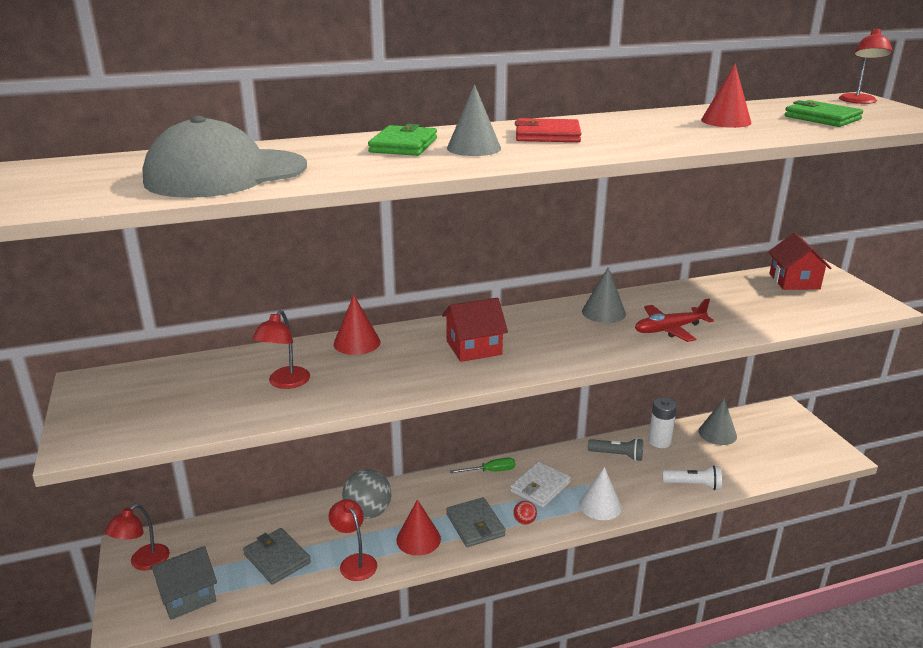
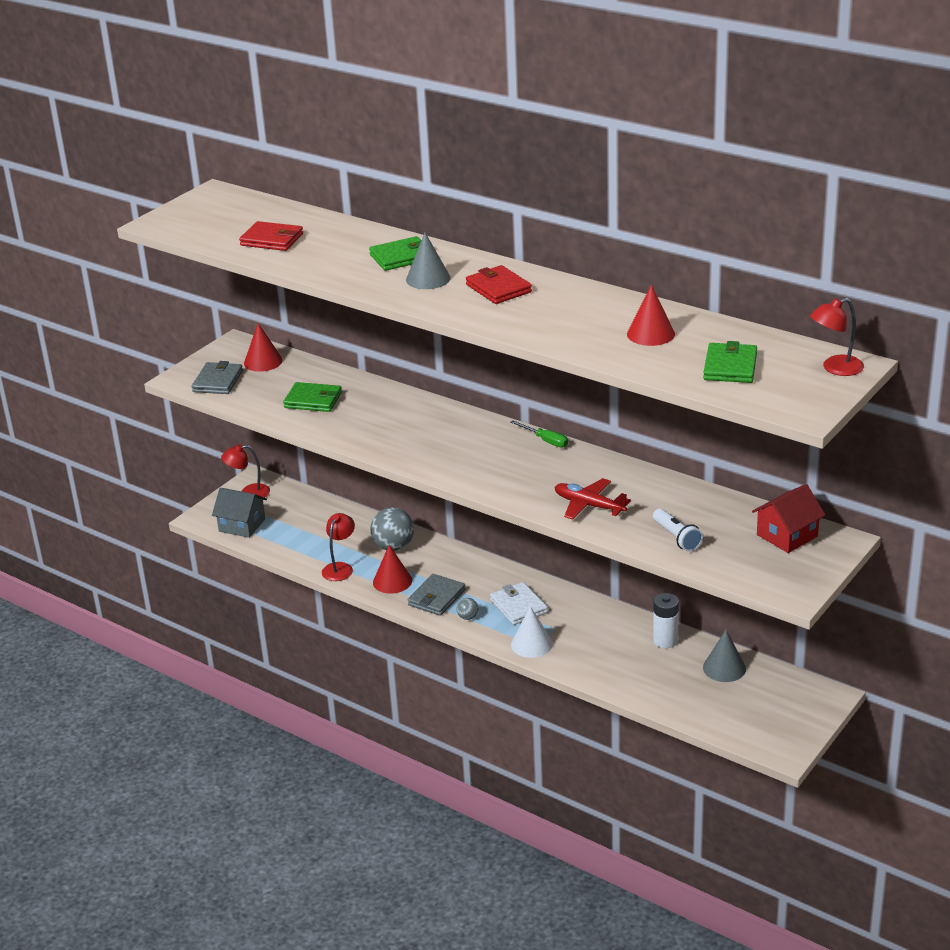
camera: 55 degrees right, 5 degrees up
(226, 174) = (272, 240): grey cap -> red wallet
(277, 558) = (308, 537): grey wallet -> grey wallet (218, 381)
(285, 383) = (313, 400): red lamp -> green wallet
(357, 343) = (394, 397): red cone -> red cone (263, 361)
(474, 348) = (446, 441): red house -> none
(490, 471) = (508, 575): green screwdriver -> green screwdriver (545, 440)
(524, 521) = (468, 617): red ball -> grey ball
(540, 487) = (518, 606): white wallet -> white wallet turned 60 degrees clockwise
(603, 312) = (579, 468): grey cone -> none
(617, 455) = (613, 626): grey flashlight -> none
(693, 485) = (621, 681): white flashlight -> white flashlight (677, 537)

